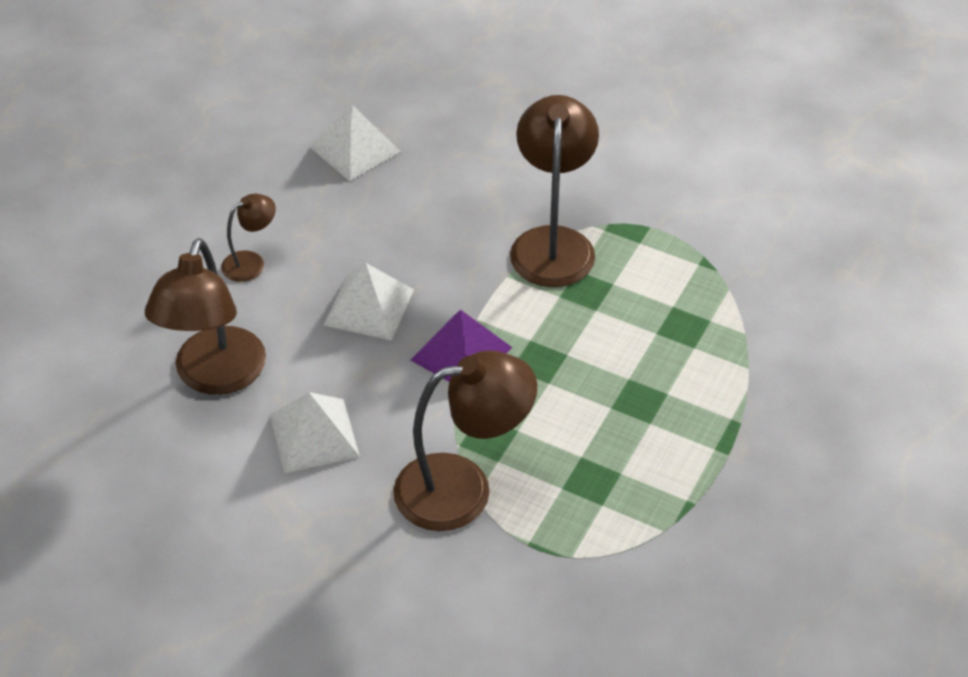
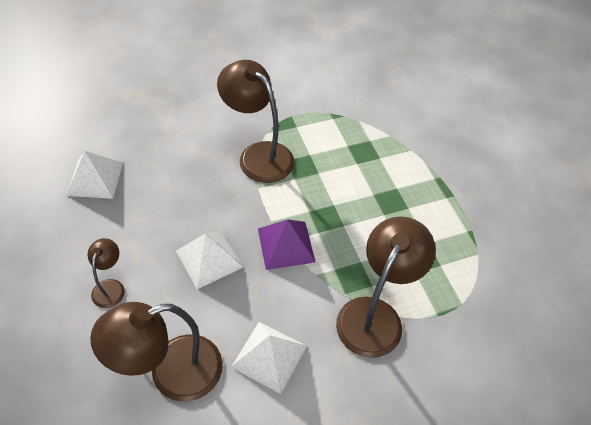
camera: 50 degrees left, 5 degrees up
(215, 377) = (171, 373): brown lamp -> brown lamp turned 105 degrees clockwise

